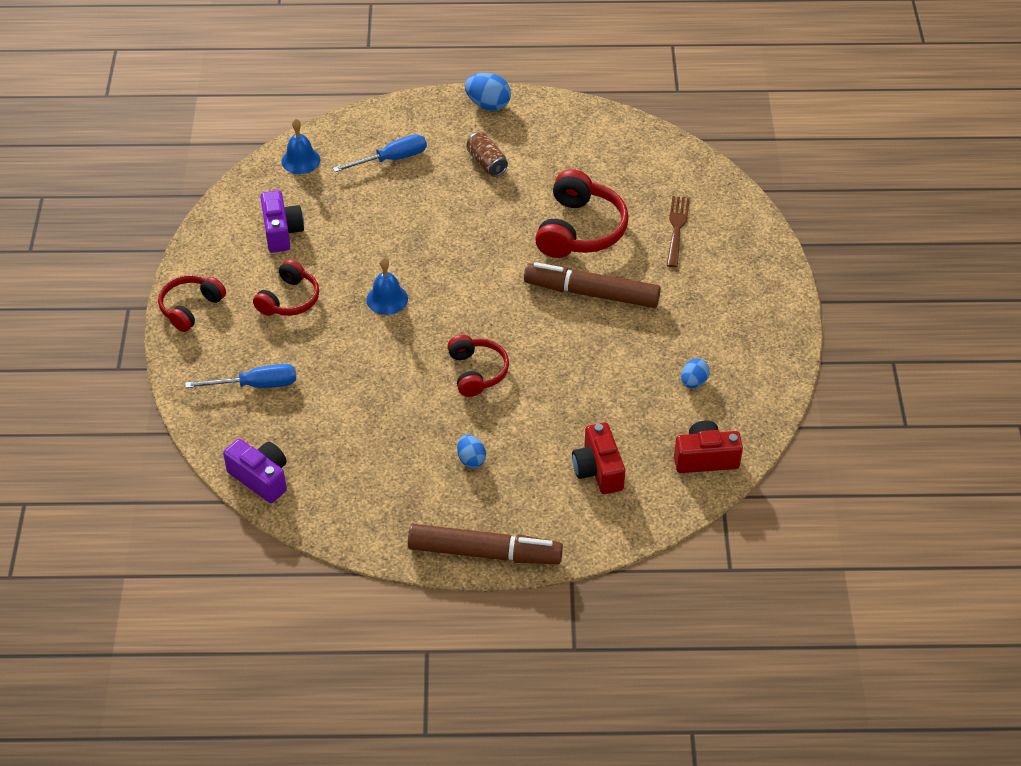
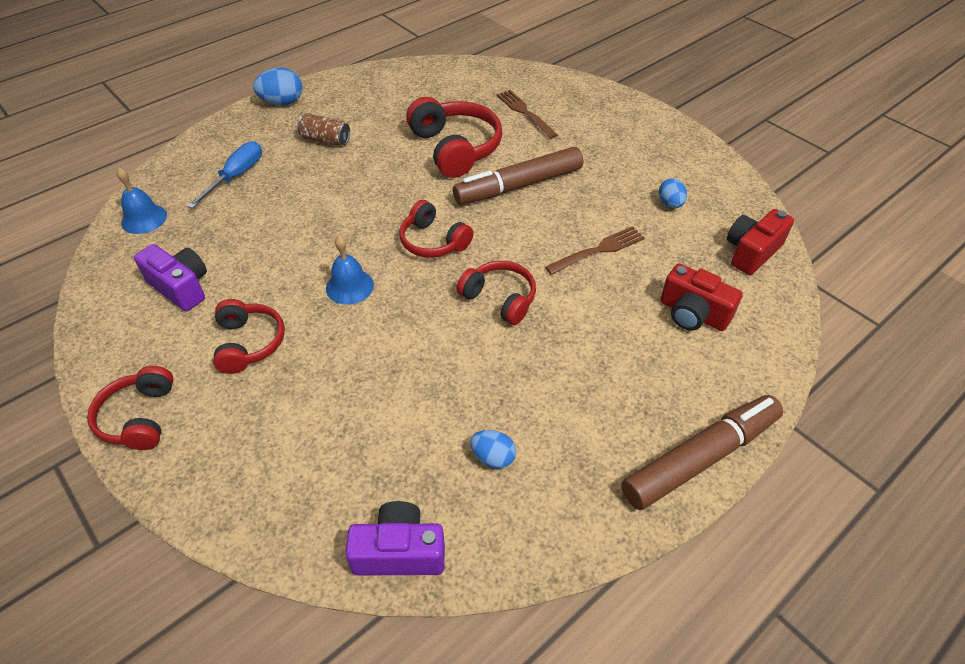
camera: 40 degrees left, 0 degrees up
(256, 385) = (294, 450): blue screwdriver -> none
(471, 459) = (584, 377): blue egg -> blue egg (493, 457)
(477, 300) = (433, 241): none -> red headphones
(588, 382) = (598, 250): none -> brown fork

